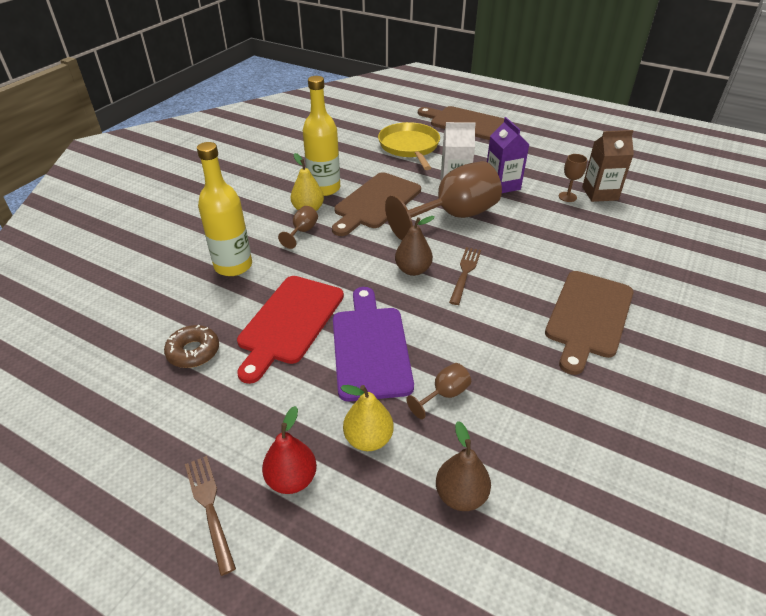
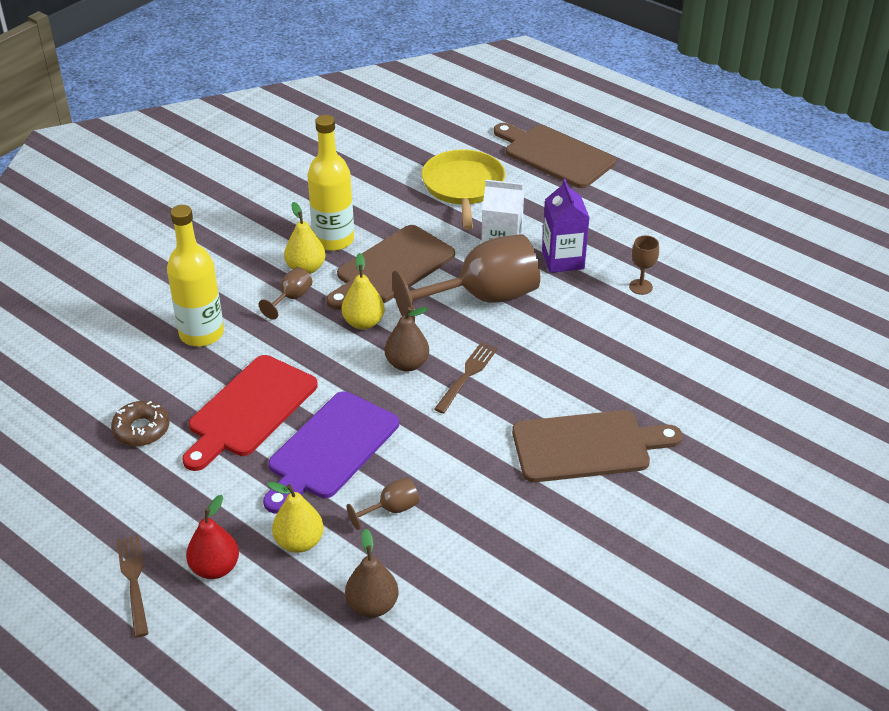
camera: 10 degrees right, 0 degrees up
(366, 243) = (363, 322): none -> yellow pear
(370, 347) = (330, 449): purple cutting board -> purple cutting board turned 150 degrees counterclockwise
(588, 317) = (587, 446): brown cutting board -> brown cutting board turned 135 degrees counterclockwise
(600, 193) = (686, 286): brown carton -> none

